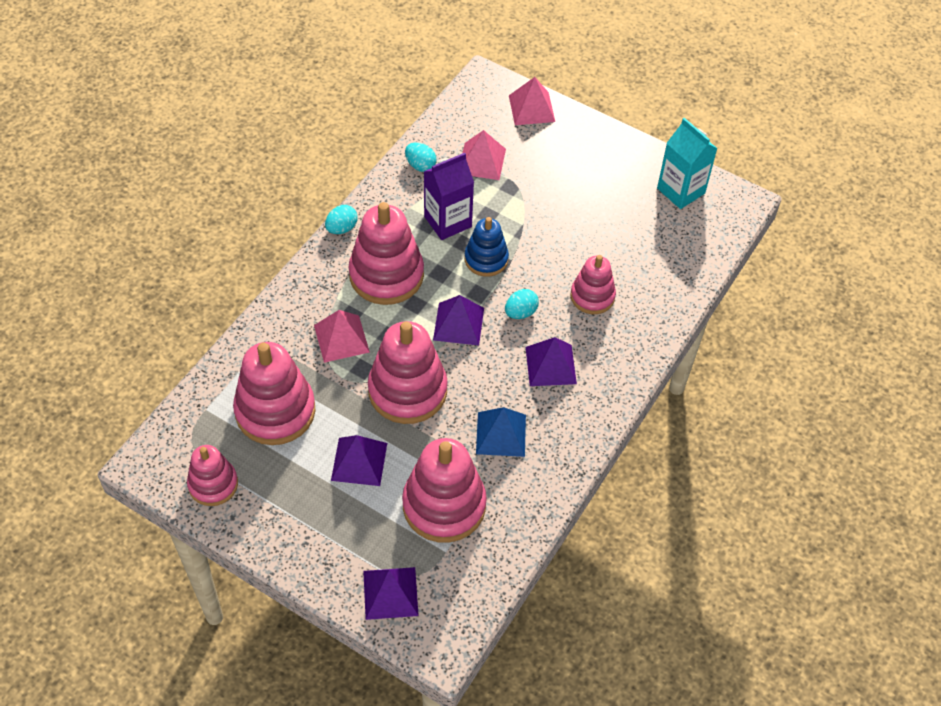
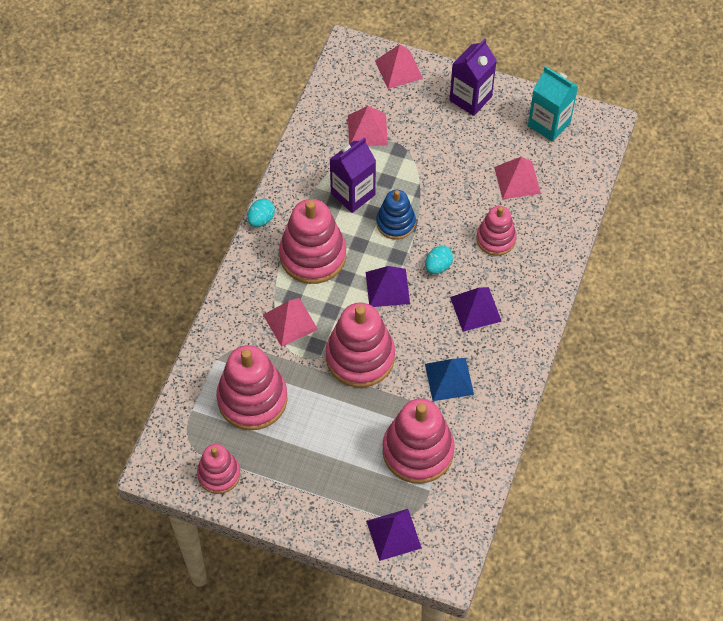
camera: 10 degrees left, 5 degrees up
(359, 461) = (336, 428): purple pyramid -> none
(420, 165) = (314, 145): turquoise egg -> none
(601, 150) = (470, 98): none -> purple carton
(631, 241) = (517, 180): none -> pink pyramid

